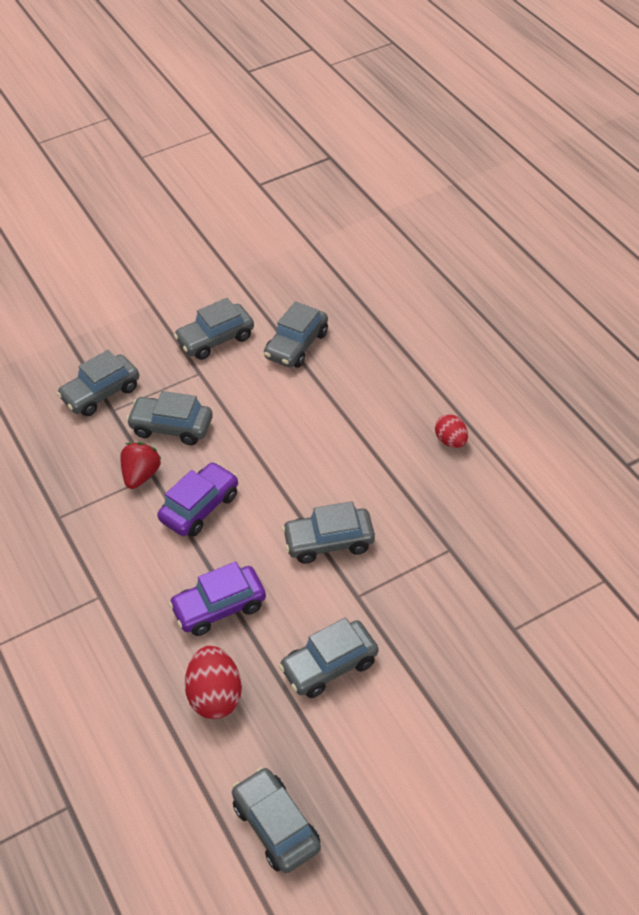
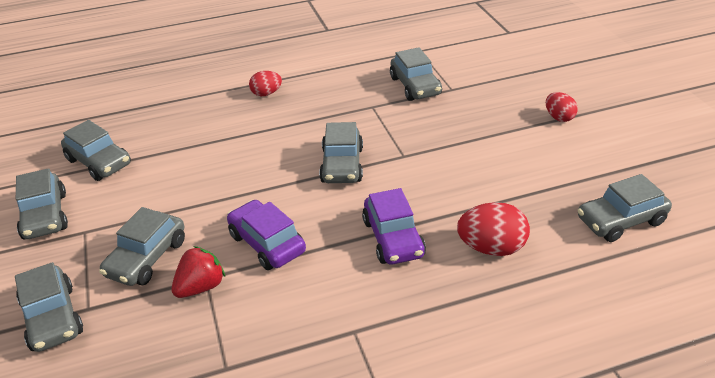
camera: 80 degrees left, 10 degrees down
(141, 475) = (201, 287): red strawberry -> red strawberry turned 105 degrees clockwise
(329, 666) = (469, 177): grey car -> grey car (415, 86)
(476, 761) = (559, 117): none -> red egg

